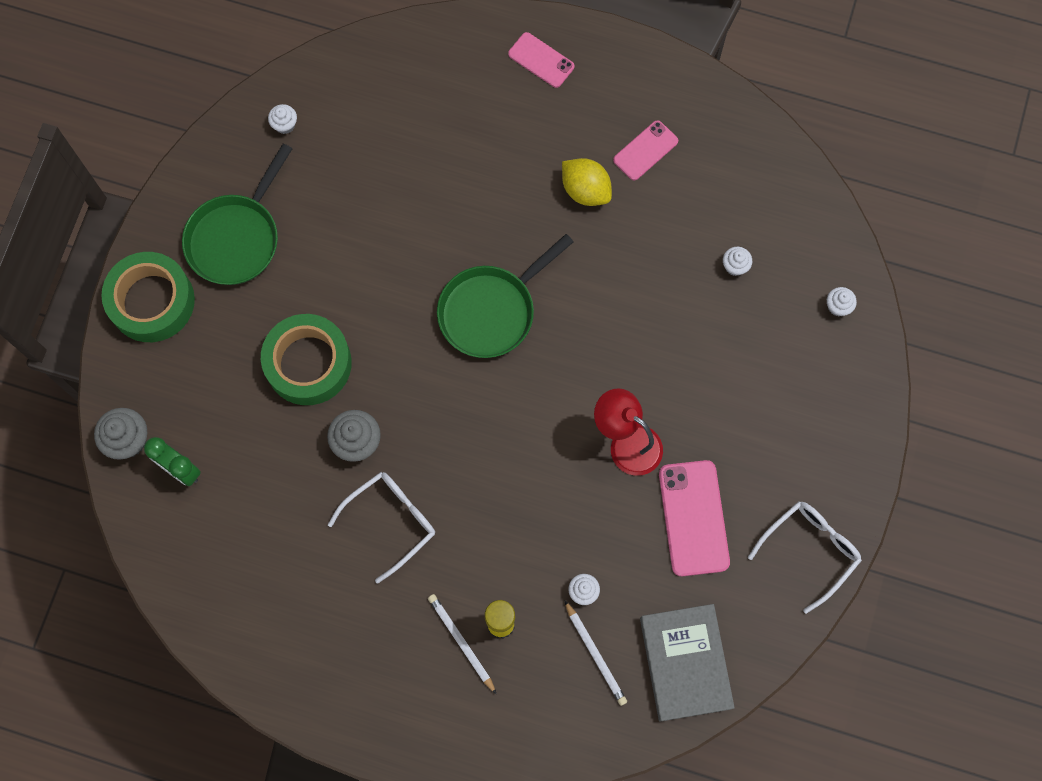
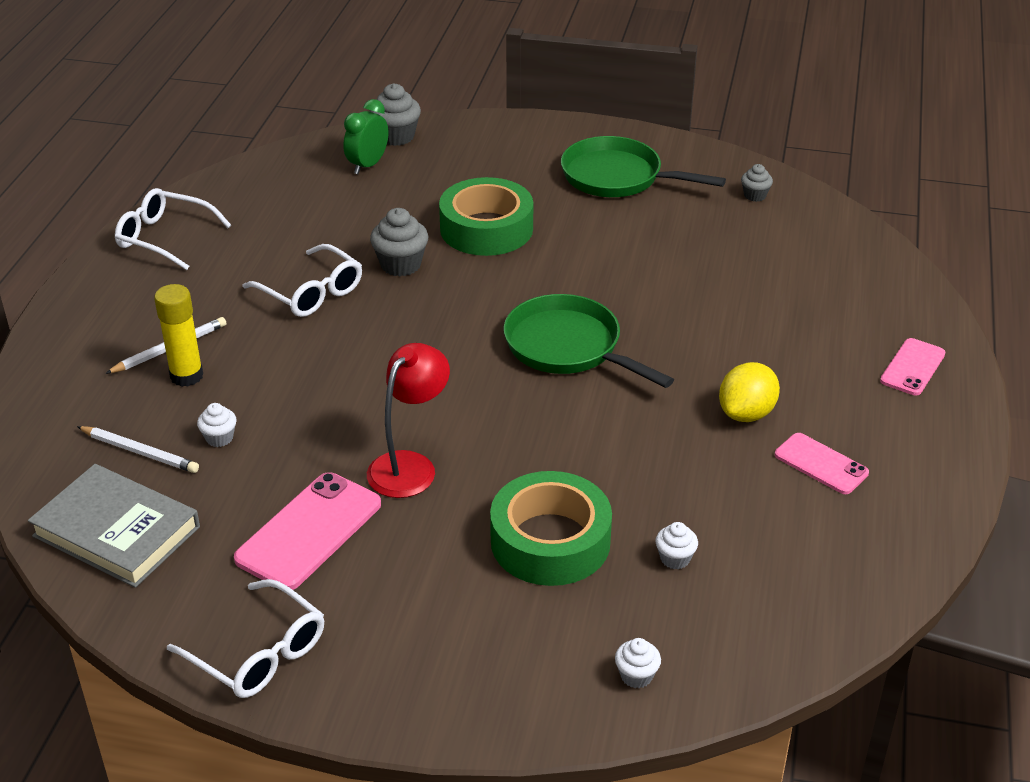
camera: 85 degrees right, 35 degrees down
(152, 301) = (539, 137): green tape -> green tape (550, 541)
(285, 125) = (755, 195): white cupcake -> grey cupcake
(285, 663) = (164, 237): none -> white glasses
(595, 654) = (140, 452): white pencil -> white pencil turned 120 degrees counterclockwise
(685, 663) = (116, 531): grey book -> grey book turned 45 degrees clockwise
(694, 518) = (309, 531): pink phone -> pink phone turned 45 degrees counterclockwise

